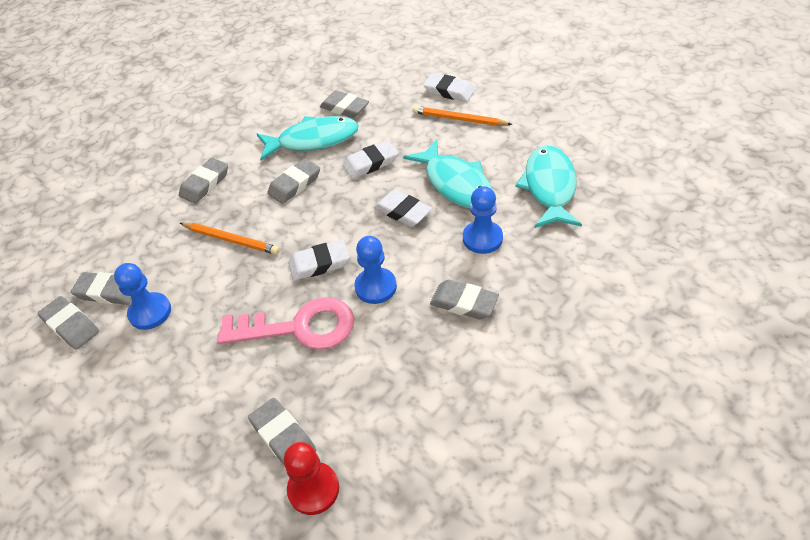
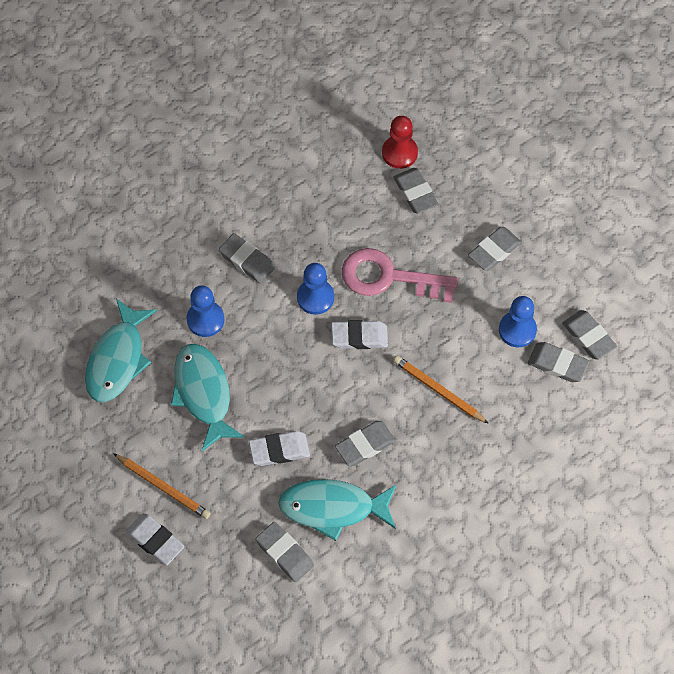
camera: 170 degrees left, 15 degrees up
(205, 184) = (460, 478): grey eraser -> grey eraser (494, 251)
(403, 212) = (266, 374): white eraser -> none

